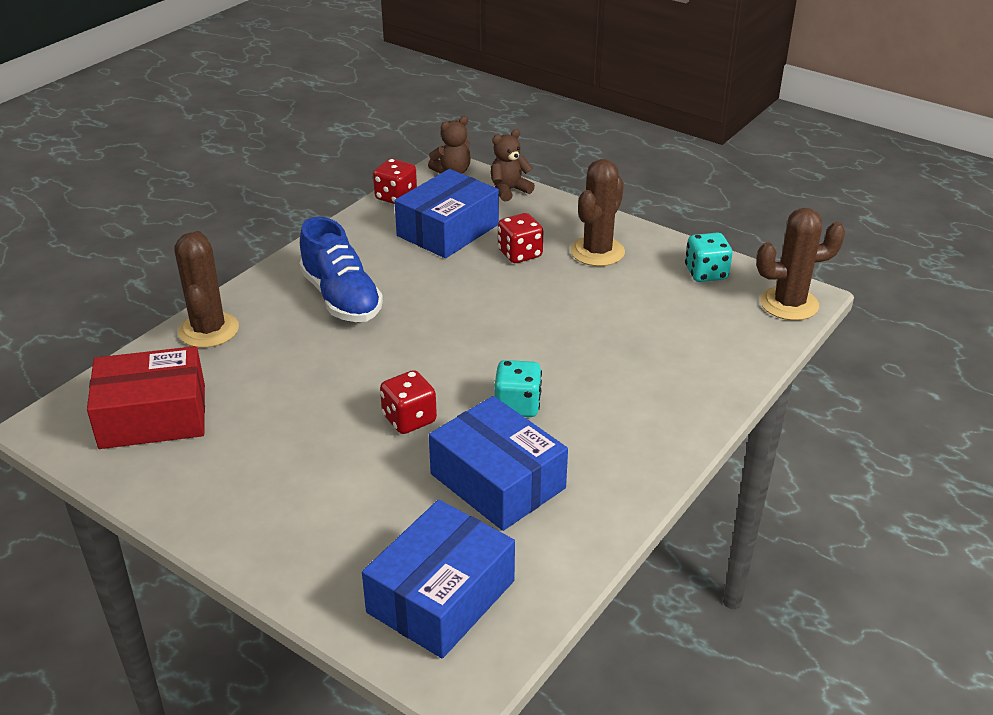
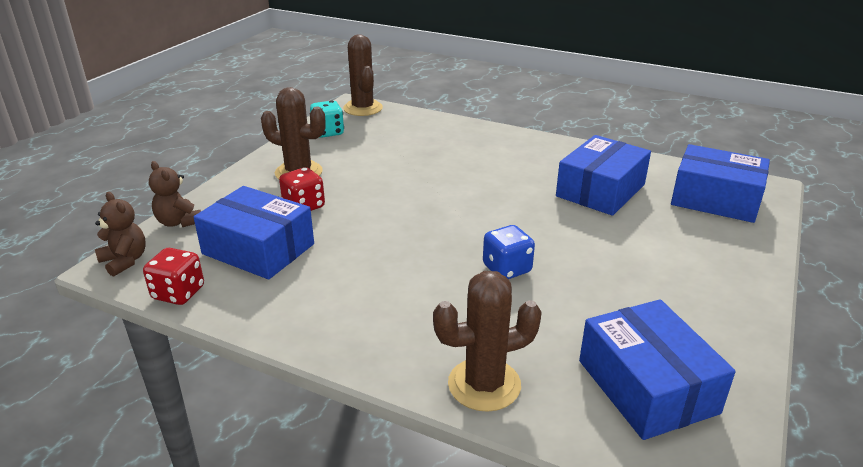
camera: 100 degrees left, 5 degrees down
(153, 416) = (647, 386): red box -> blue box
(341, 298) = (396, 297): blue shoe -> none
(355, 368) = (507, 269): none -> blue dice
(409, 419) = (559, 232): red dice -> none
(517, 406) = (517, 190): turquoise dice -> none

